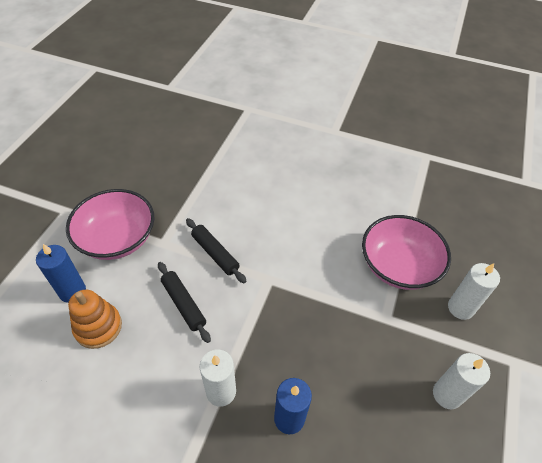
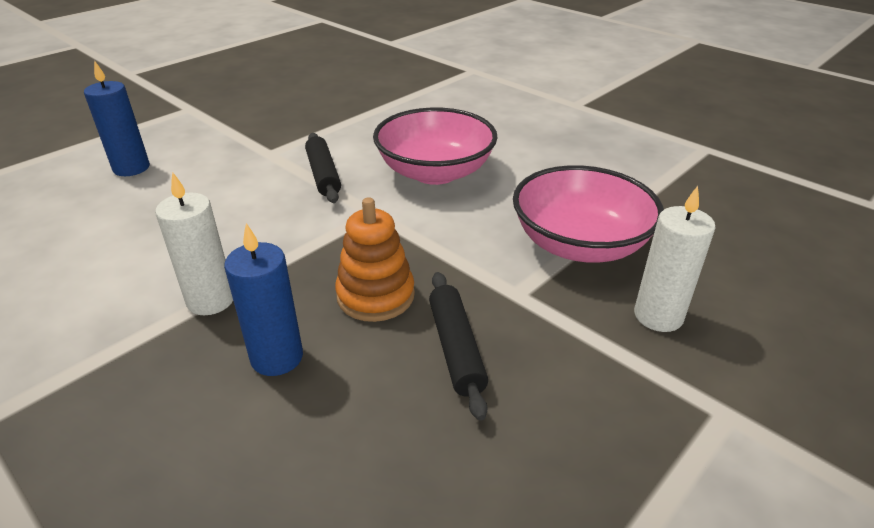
camera: 25 degrees right, 15 degrees down
(98, 327) = (127, 202): orange stacking toy -> orange stacking toy (375, 295)
(117, 238) = (221, 139): pink bowl -> pink bowl (435, 172)
(184, 304) = (243, 208): black rolling pin -> black rolling pin (456, 348)
(447, 394) = (560, 414): white candle -> none

